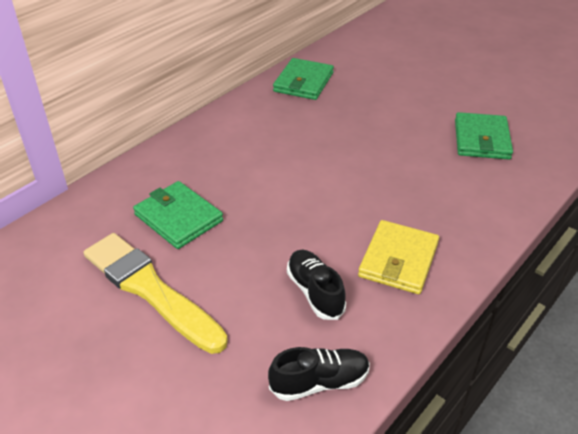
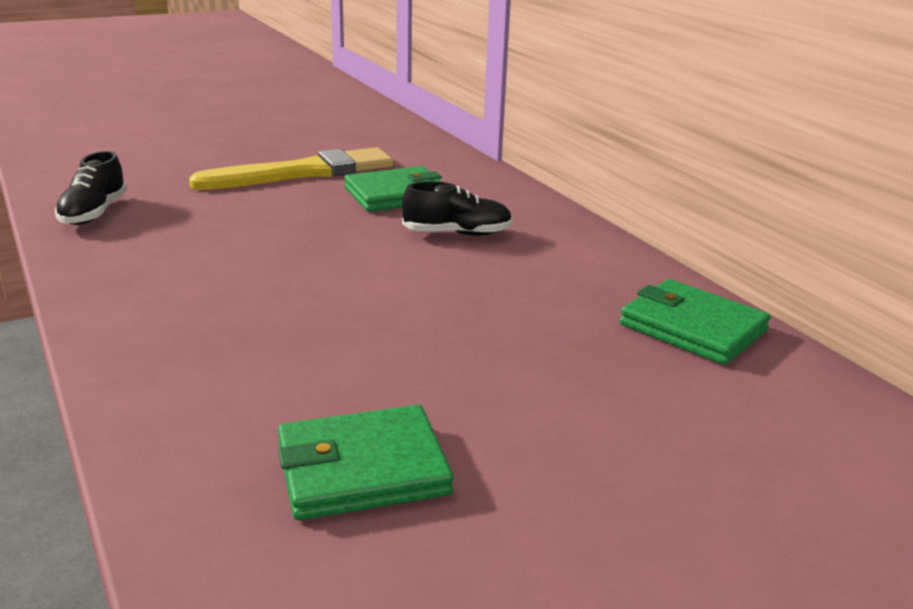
camera: 110 degrees right, 15 degrees down
(315, 292) = (198, 233): black shoe -> black shoe (457, 234)
(398, 260) = (176, 288): yellow wallet -> none
(481, 139) = (362, 469): green wallet -> green wallet turned 45 degrees counterclockwise

